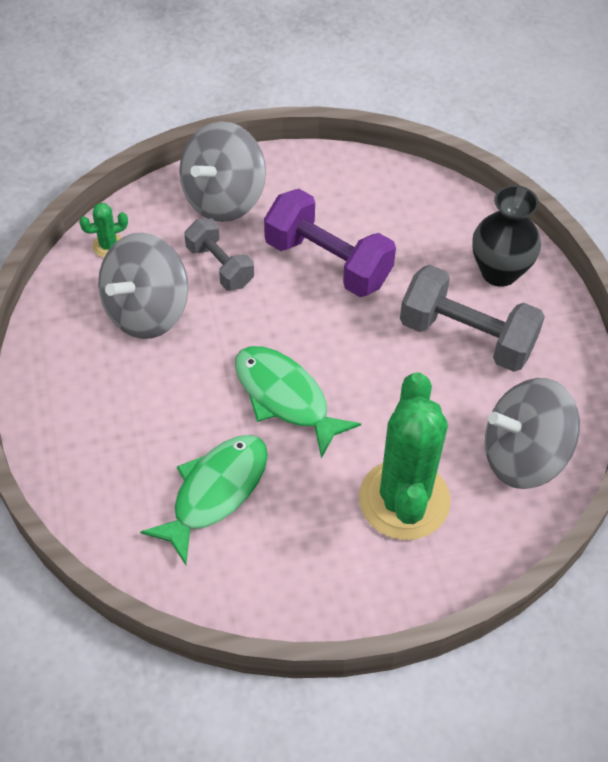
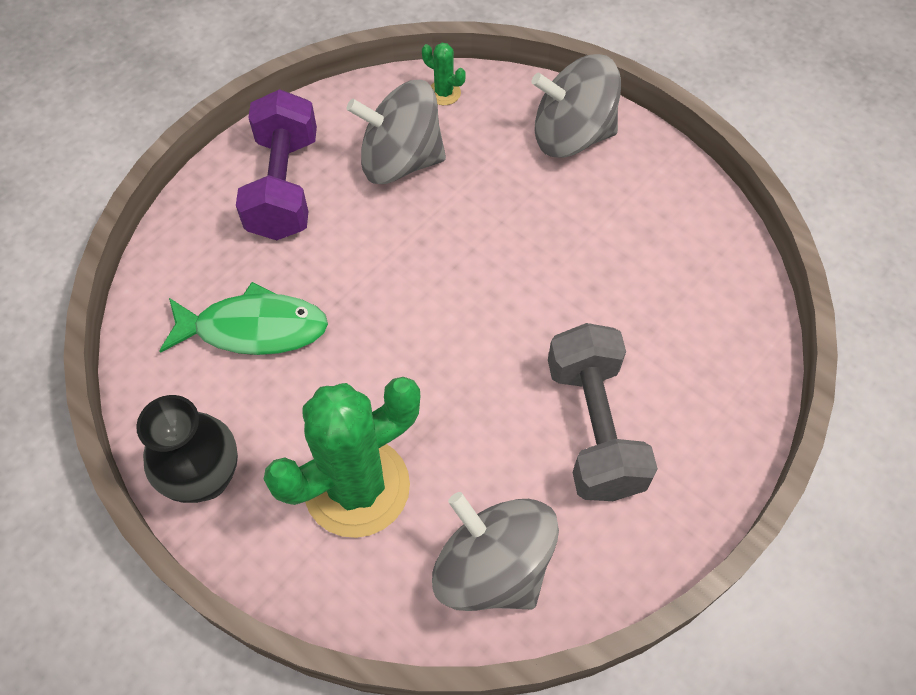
camera: 55 degrees right, 5 degrees up
(220, 266) = (494, 180): grey dumbbell -> none
(285, 397) = (394, 319): green fish -> none
(328, 262) = (575, 257): purple dumbbell -> purple dumbbell (284, 186)
(499, 272) = (703, 409): black vase -> black vase (205, 478)

